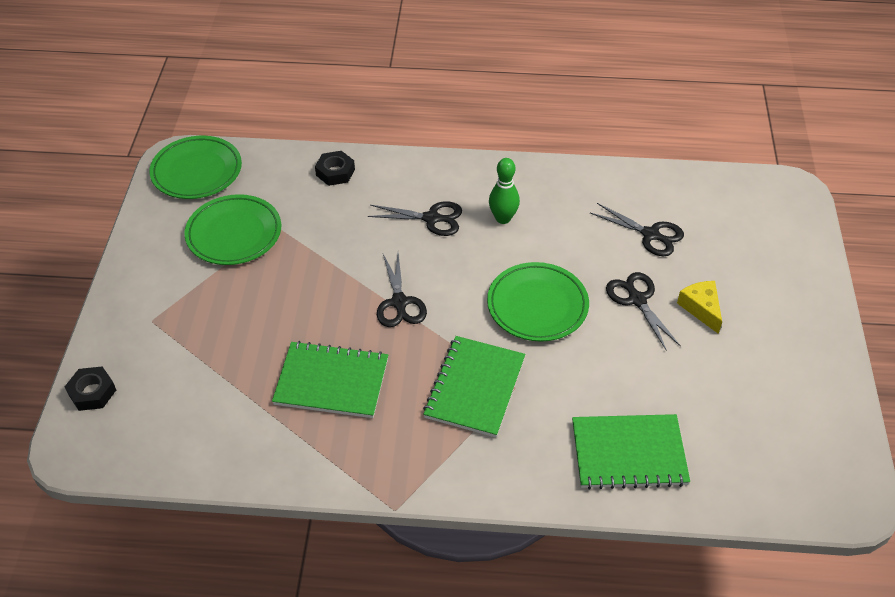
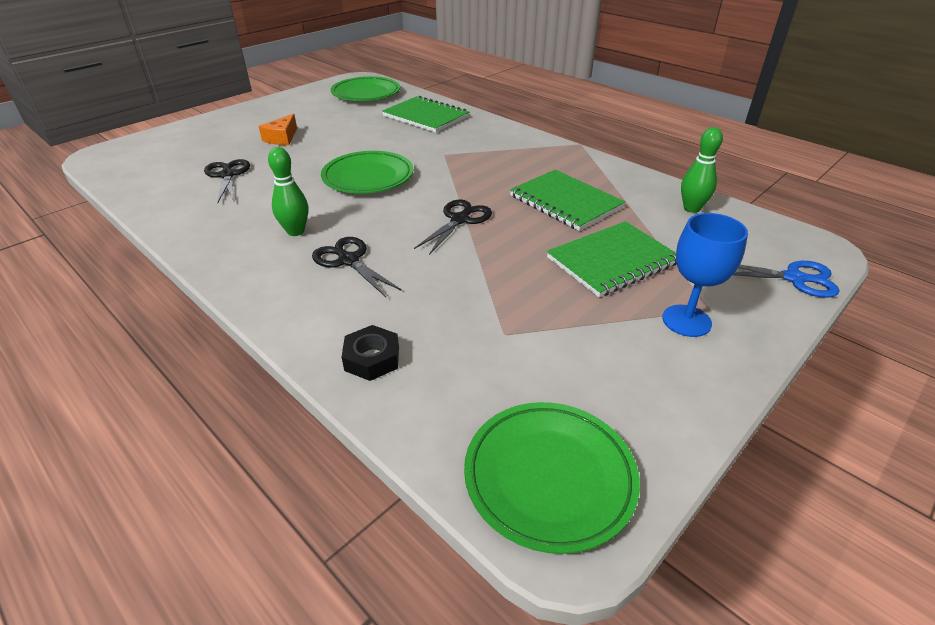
camera: 140 degrees left, 10 degrees down
(92, 392) = (795, 278): black nut -> blue scissors
(164, 300) = (686, 321): none -> blue goblet
(208, 445) = (691, 208): none -> green bowling pin
(234, 234) = (560, 350): green plate -> green plate (366, 93)
(474, 388) = (470, 163): green notebook -> green notebook (612, 261)
(637, 299) = (305, 155): black scissors -> none
(701, 308) = (282, 138): yellow cheese -> orange cheese

